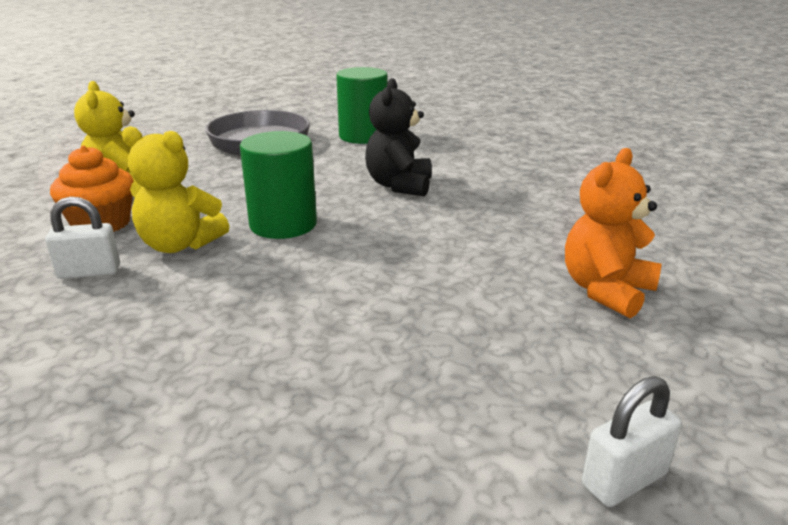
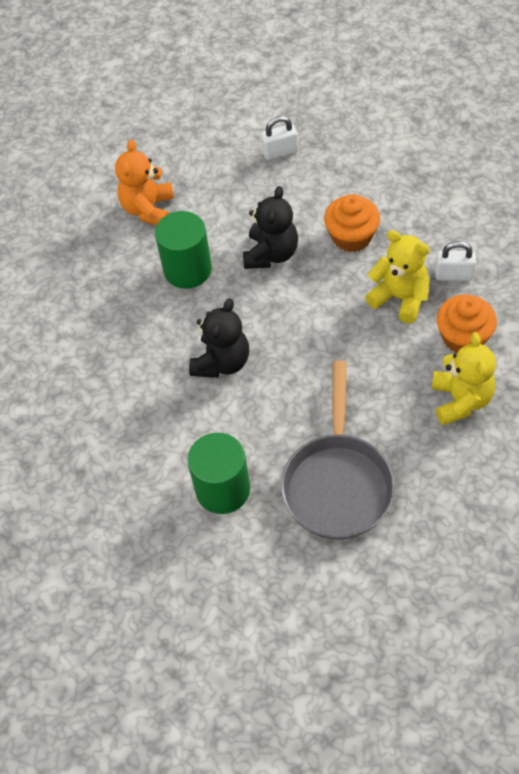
camera: 160 degrees left, 30 degrees up
(250, 295) = (351, 236): none -> orange cupcake
(283, 224) = (326, 313): green cylinder -> green cylinder (187, 269)
(376, 265) = (271, 254): none -> black teddy bear
(606, 291) = (148, 209): orange teddy bear -> orange teddy bear turned 135 degrees clockwise
(624, 480) = (217, 111): white padlock -> white padlock (280, 152)

